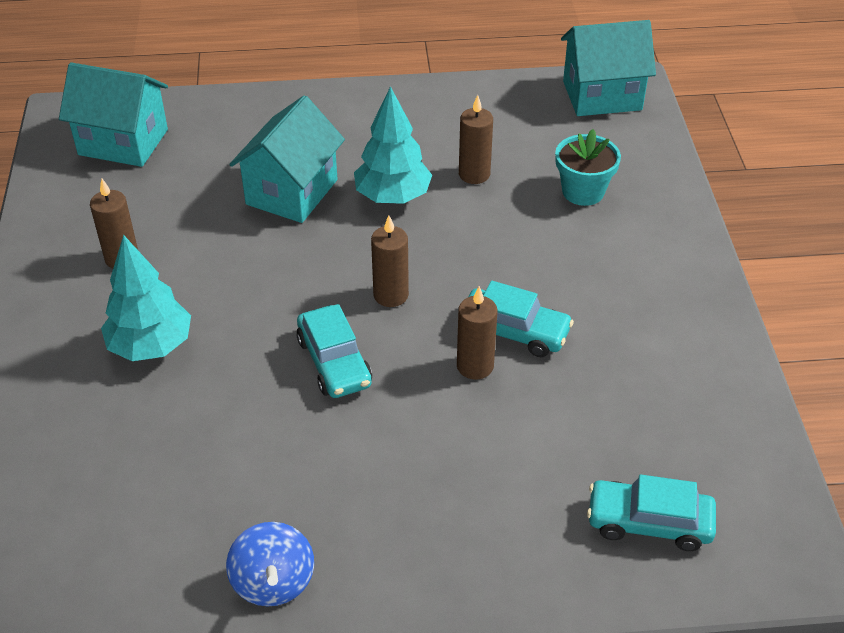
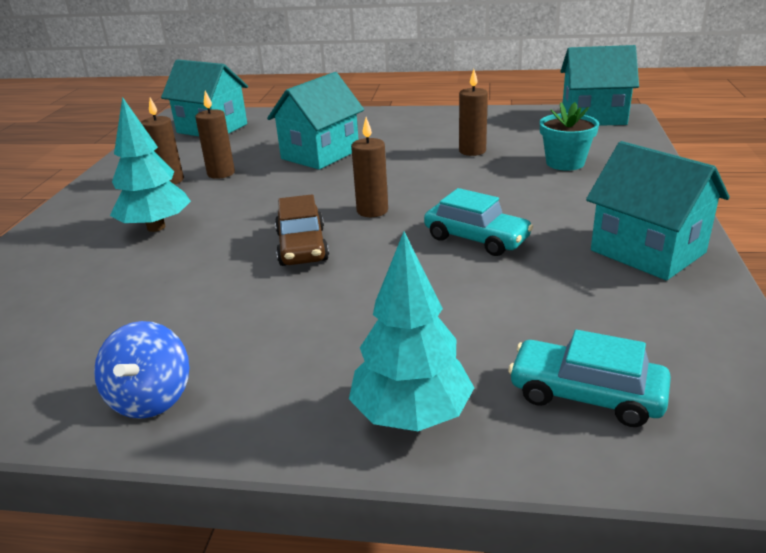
camera: 15 degrees right, 15 degrees down
(334, 362) = (302, 246): turquoise car -> brown car
(392, 197) = (399, 159): turquoise tree -> turquoise tree (411, 415)
(475, 366) = (430, 258): brown candle -> brown candle (221, 173)
(683, 335) = (647, 251): none -> turquoise house

